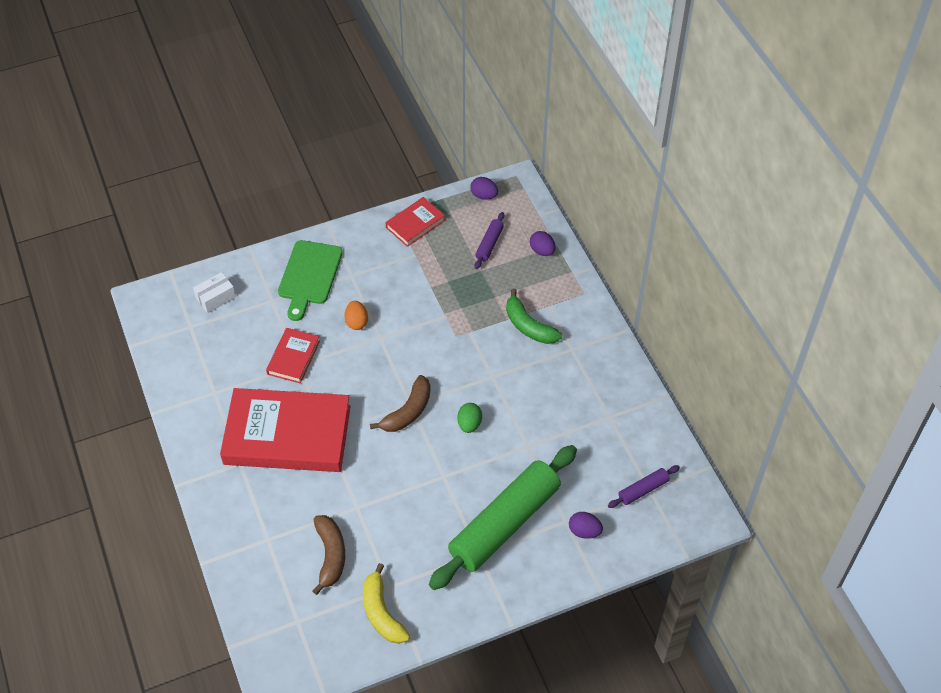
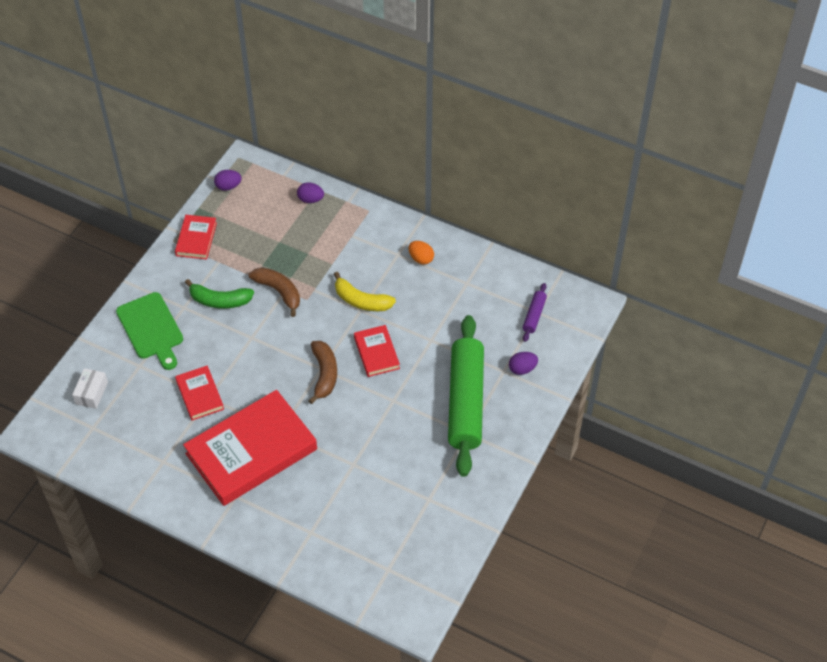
camera: 40 degrees left, 0 degrees up
(331, 555) = (367, 509): brown banana -> brown banana (279, 292)
(356, 322) = (223, 338): orange egg -> orange egg (421, 258)
(381, 612) = (440, 520): yellow banana -> yellow banana (361, 301)
(469, 424) = (376, 353): green egg -> red book
(489, 244) = (267, 219): purple rolling pin -> none
(528, 326) = (352, 258): green banana -> green banana (220, 301)

